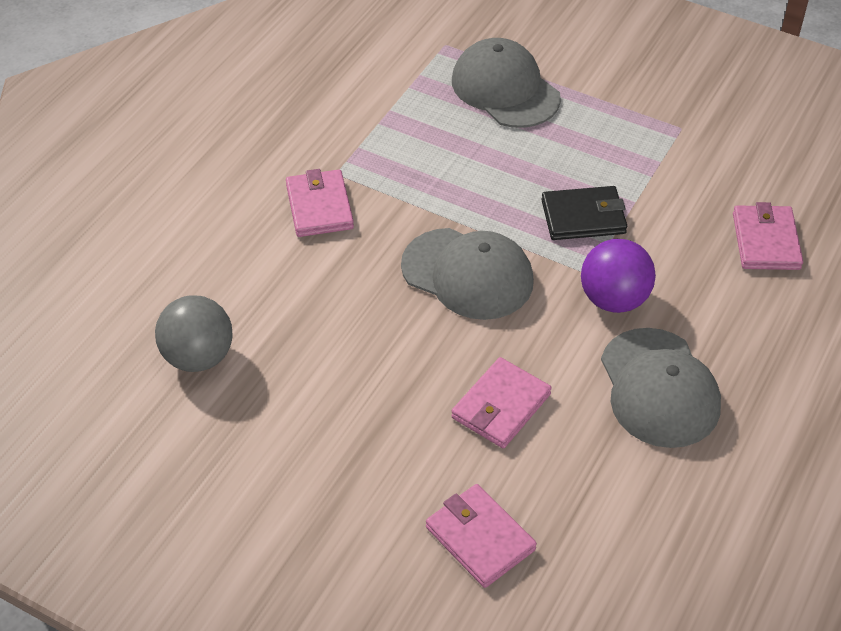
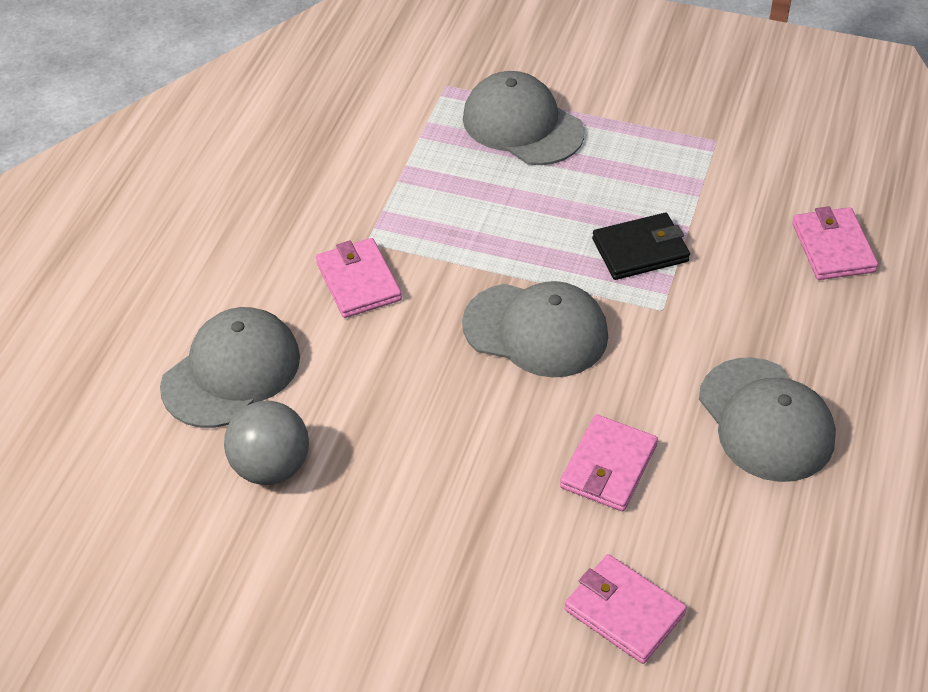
camera: 10 degrees left, 0 degrees up
(186, 268) = (231, 371): none -> grey cap
(614, 299) = (695, 333): purple ball -> none

